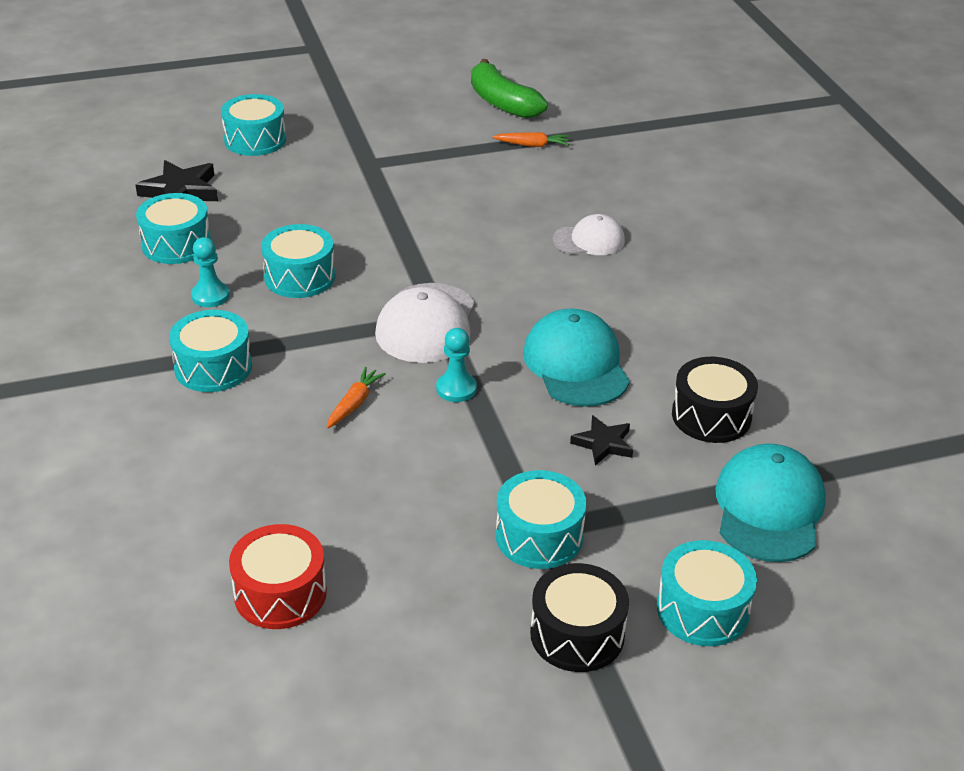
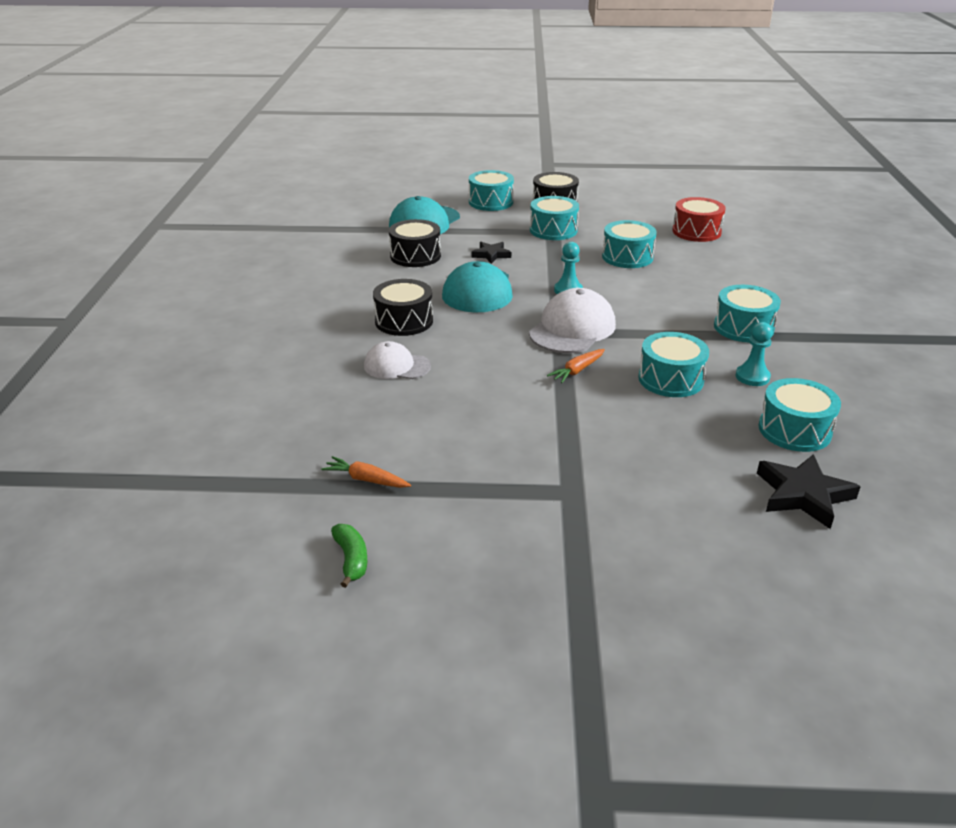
camera: 160 degrees left, 5 degrees down
(255, 140) = (714, 561): turquoise drum -> turquoise drum (627, 257)
(354, 403) = (641, 293): orange carrot -> orange carrot (577, 371)
(502, 103) = (351, 559): green banana -> green banana, size x0.52
(628, 296) = (404, 321): none -> black drum

